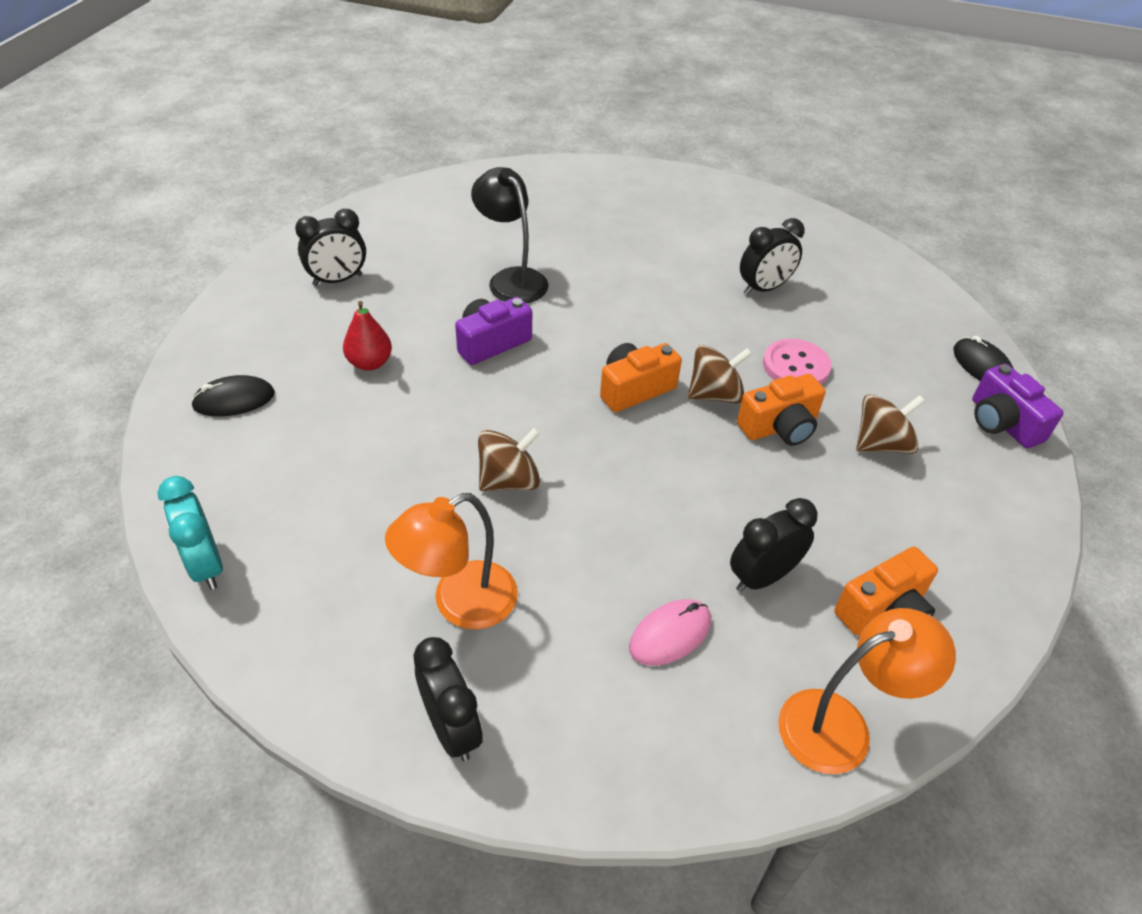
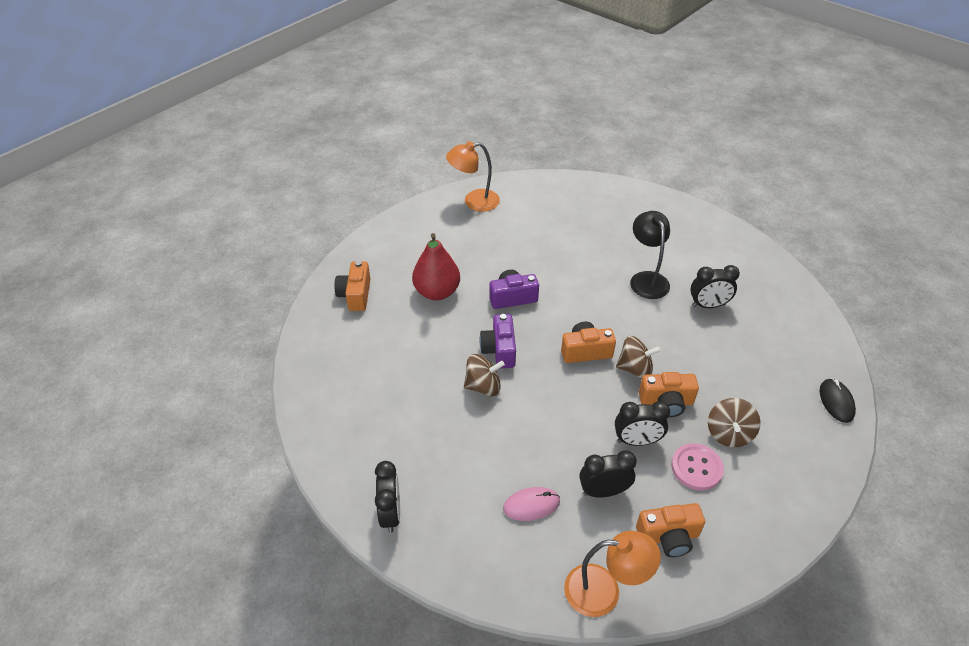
camera: 25 degrees right, 0 degrees up
(206, 565) = (306, 385): turquoise clock -> none
(234, 400) = (355, 295): black mouse -> orange camera
(338, 280) = (441, 234): black clock -> black clock (637, 441)
(370, 363) = (437, 292): red pear -> red pear, size x1.65
(460, 604) = (424, 448): orange lamp -> orange lamp (474, 202)
(511, 279) = (544, 258): black lamp -> black lamp (646, 279)
(796, 366) = (700, 365): pink button -> pink button (696, 468)
(881, 444) = (729, 433): brown spinning top -> brown spinning top turned 105 degrees clockwise
(1002, 423) = (826, 445): purple camera -> purple camera (499, 350)

